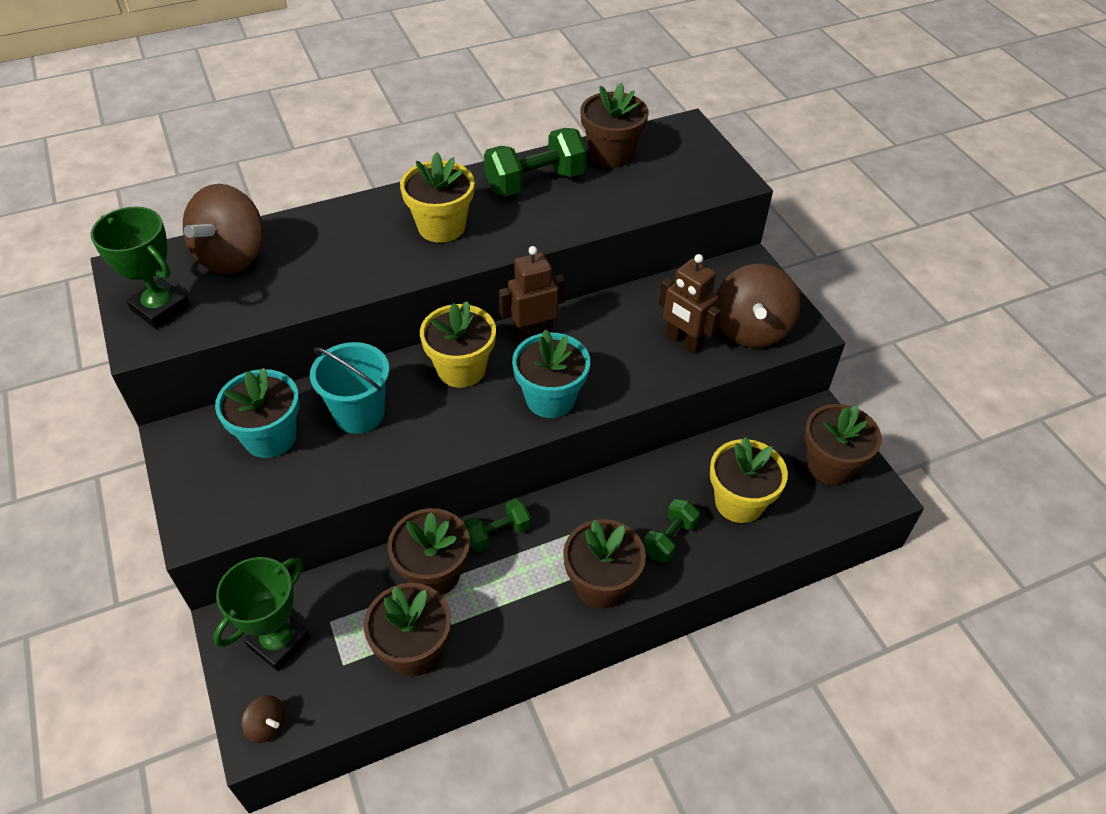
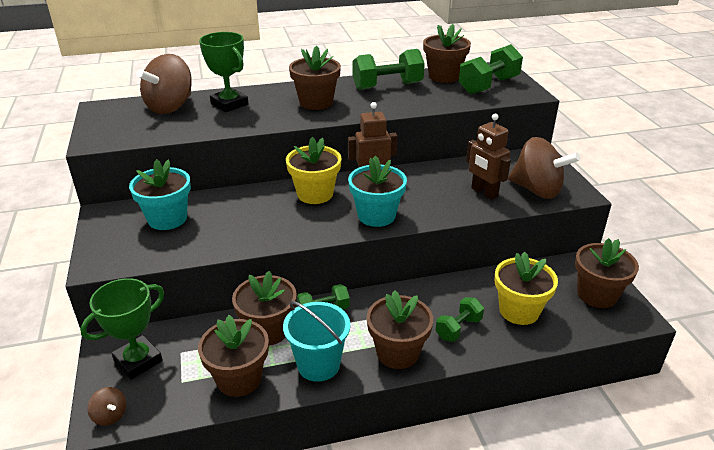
camera: 10 degrees right, 15 degrees down
(160, 308) = (113, 127): green trophy -> green trophy (229, 104)
(359, 414) = (234, 212): turquoise bucket -> turquoise bucket (318, 365)
(441, 227) = (316, 102): yellow flower pot -> brown flower pot
(675, 168) = (488, 86): none -> green dumbbell
(751, 330) = (537, 190): brown spinning top -> brown spinning top turned 75 degrees counterclockwise

